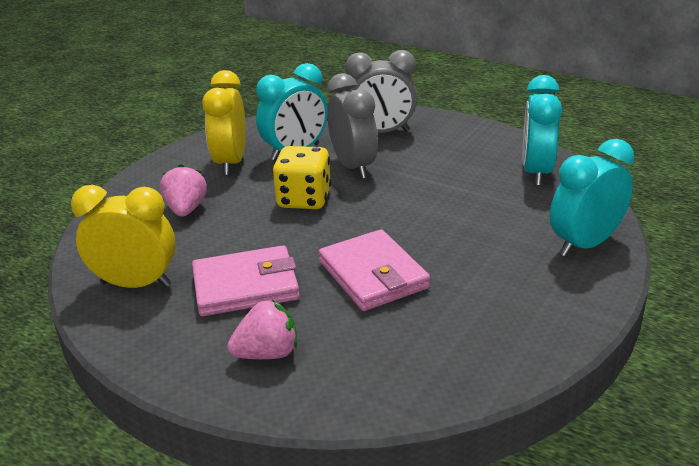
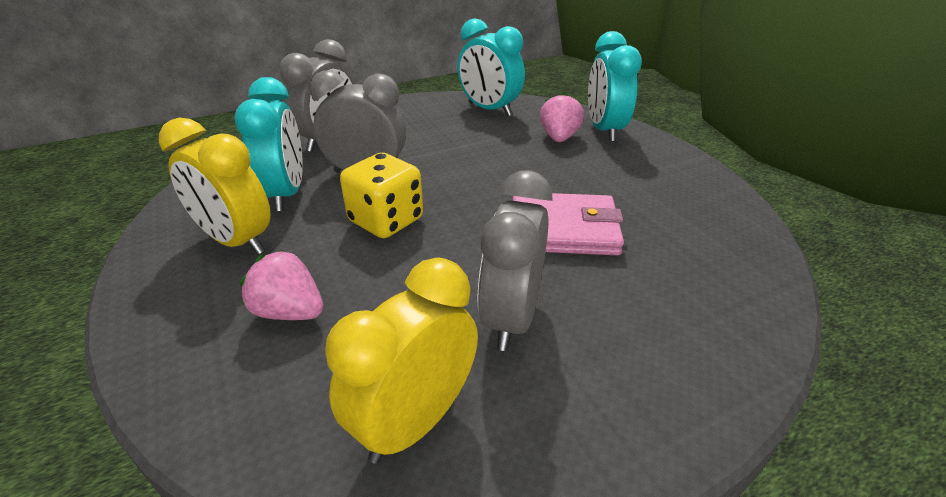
camera: 60 degrees left, 5 degrees up
(245, 286) = (511, 317): pink wallet -> grey clock
(267, 353) = (653, 344): pink strawberry -> pink strawberry (559, 138)

